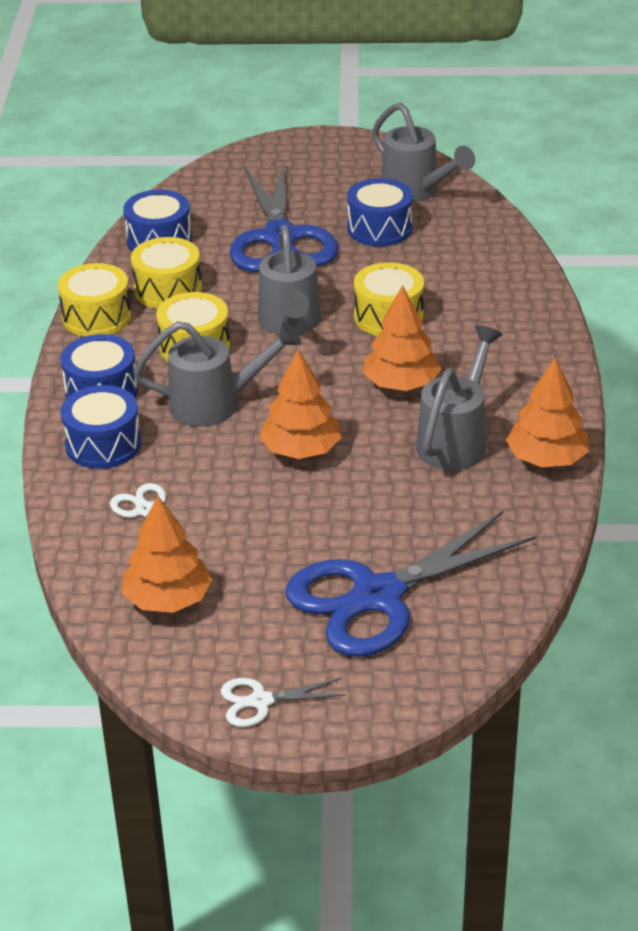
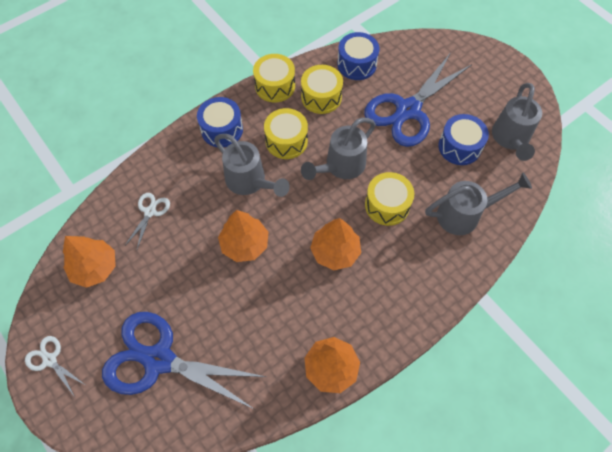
camera: 50 degrees right, 25 degrees up
(103, 444) = (184, 159): blue drum -> none
(455, 440) = (310, 310): grey watering can -> grey watering can (464, 214)

